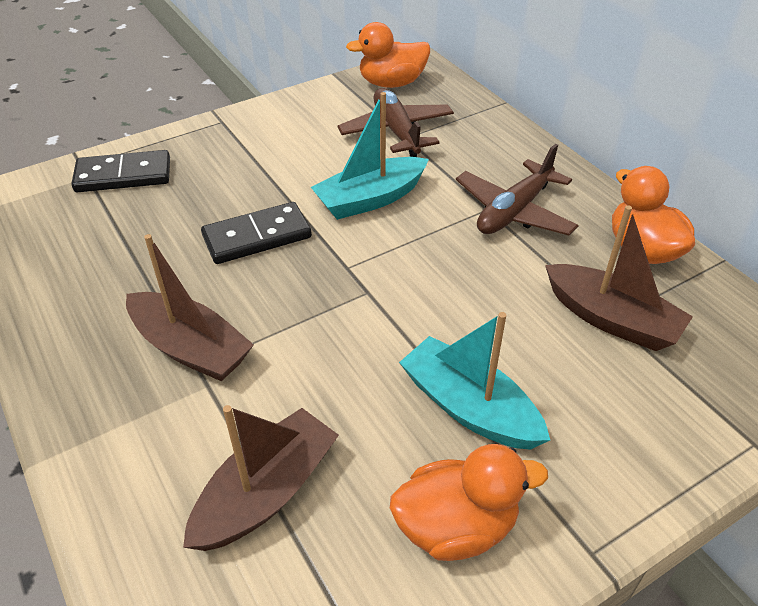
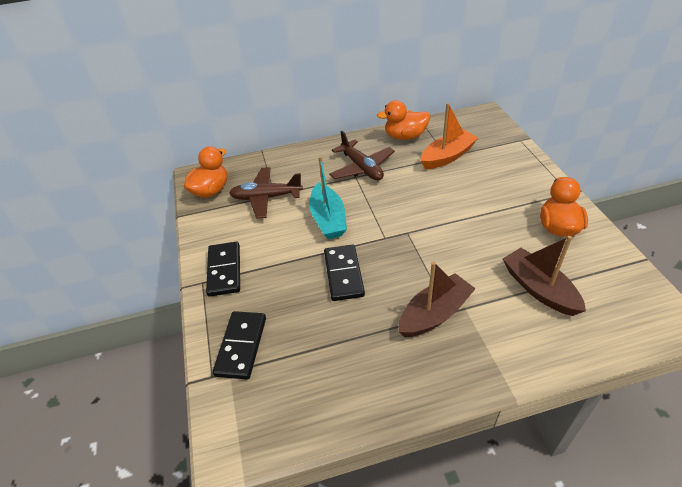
camera: 70 degrees left, 0 degrees up
(244, 132) = (224, 270): none -> black domino
(392, 83) = (211, 190): orange duck -> orange duck turned 150 degrees counterclockwise
(469, 407) = (493, 210): turquoise boat -> none
(611, 319) = (447, 156): brown boat -> orange boat

